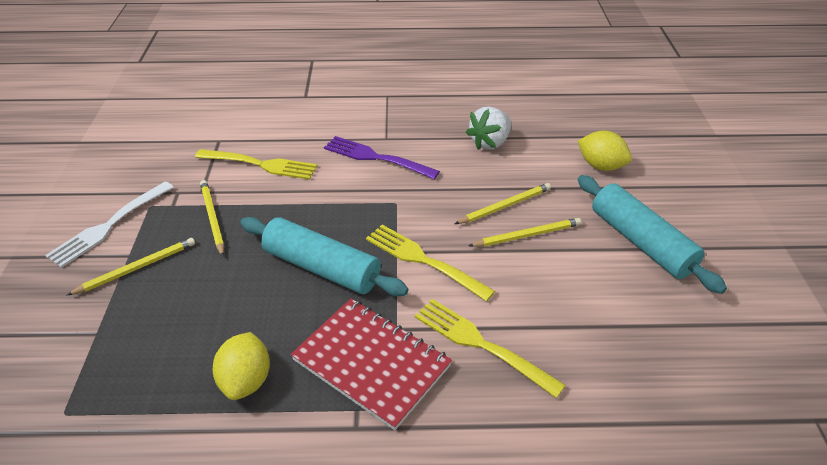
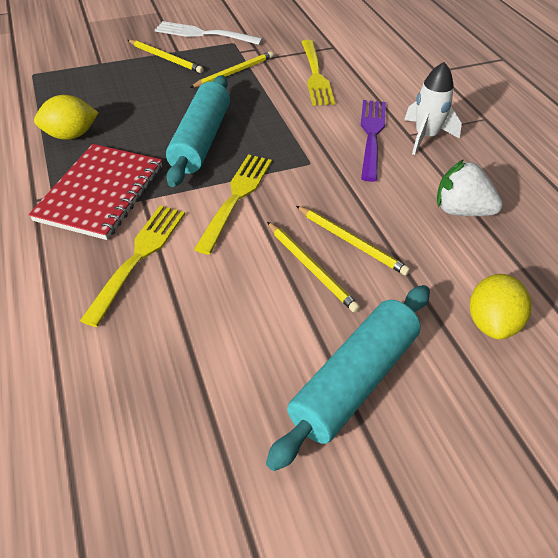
camera: 70 degrees right, 5 degrees up
(394, 131) = (425, 137): none -> white rocket

